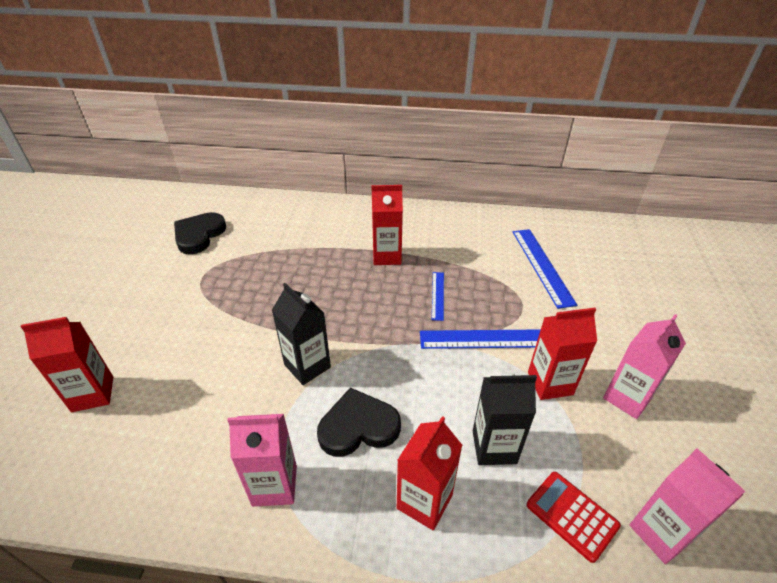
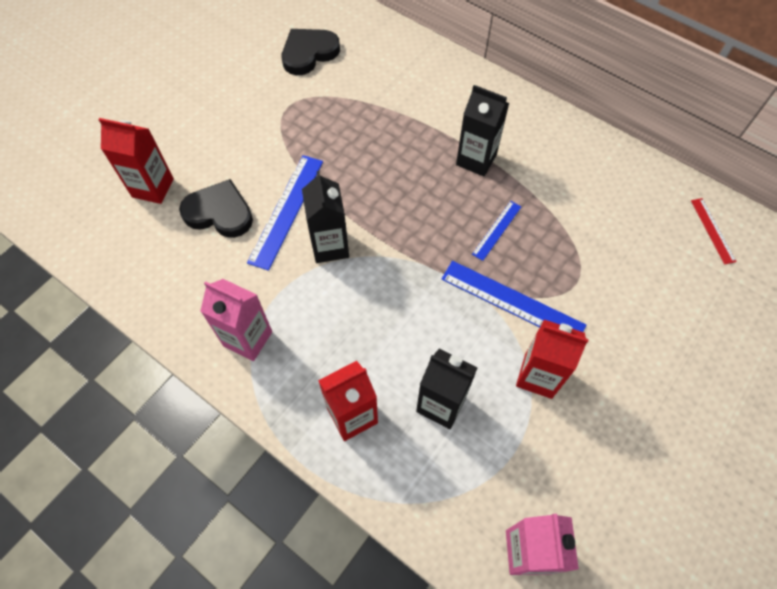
camera: 30 degrees right, 20 degrees up
(358, 426) = (339, 325): black heart -> black heart (219, 213)
(387, 256) = (476, 160): red carton -> black carton
(542, 266) = (635, 248): blue ruler -> blue ruler (286, 210)
(571, 515) = (463, 495): red calculator -> none
(579, 236) = (712, 230): none -> red ruler
(627, 398) = (603, 429): pink carton -> none

